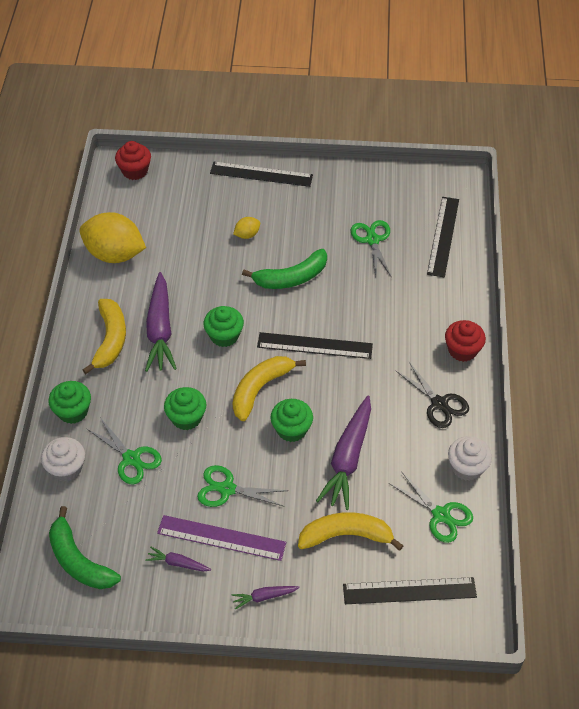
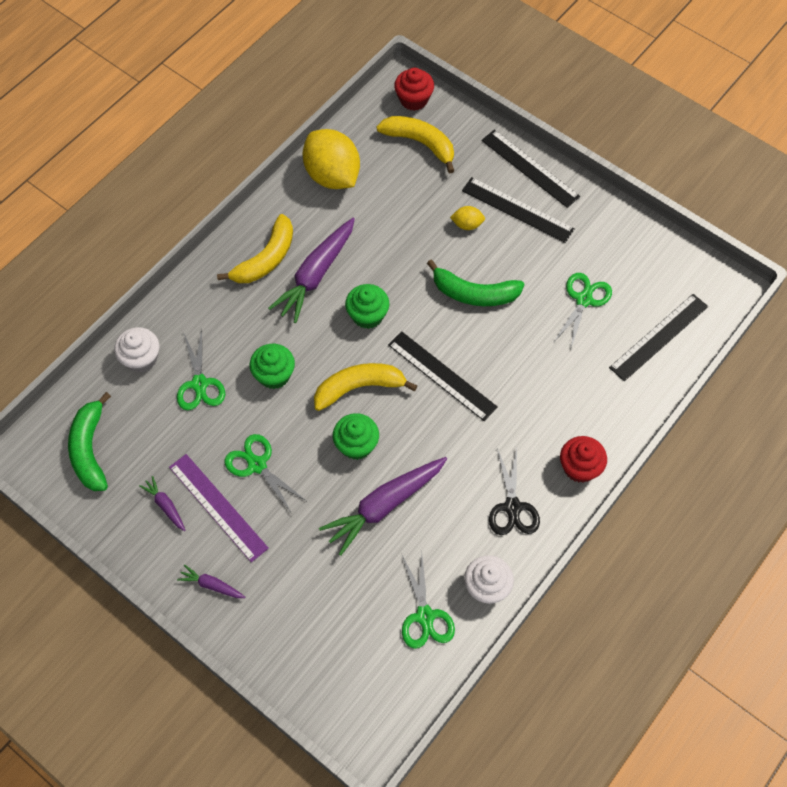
camera: 35 degrees right, 10 degrees up
(73, 411) = (185, 308): green cupcake -> none
(346, 535) = (324, 577): yellow banana -> yellow banana (420, 143)
(409, 590) = (339, 667): black ruler -> black ruler (517, 209)

